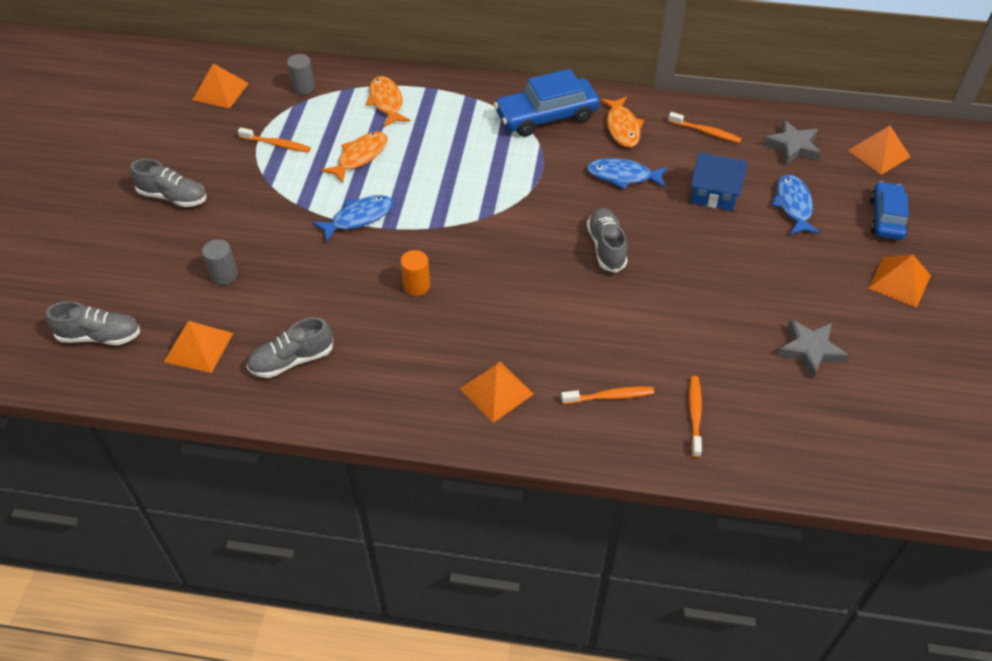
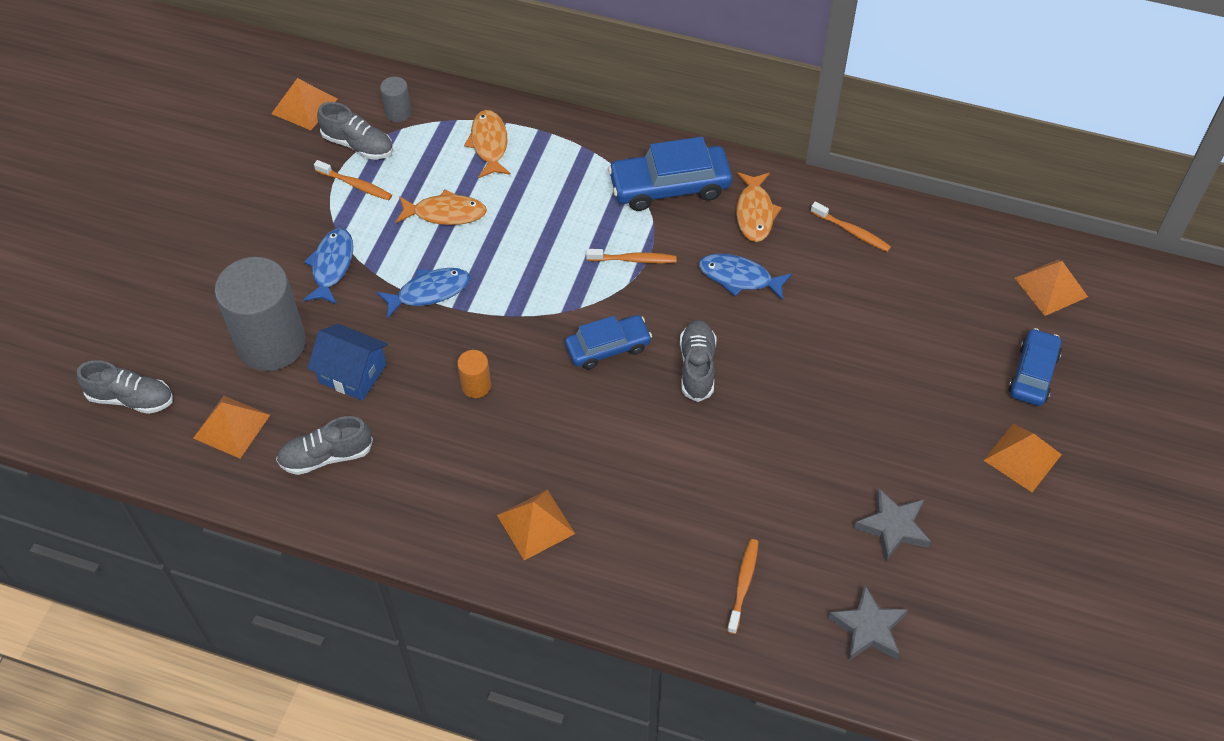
camera: 10 degrees right, 5 degrees up
(173, 197) = (231, 238): grey shoe -> grey shoe (358, 145)
(224, 275) = (271, 343): grey cylinder -> grey cylinder, size x2.33
(360, 157) = (445, 213): orange fish -> orange fish turned 45 degrees clockwise
(525, 242) = (608, 347): none -> blue car
(610, 396) = (656, 549): orange toothbrush -> orange toothbrush (634, 260)
(714, 193) = (839, 314): blue house -> blue house (352, 373)
(792, 147) = (949, 265): grey star -> grey star (868, 628)
(793, 205) = (928, 343): blue fish -> blue fish (331, 266)

